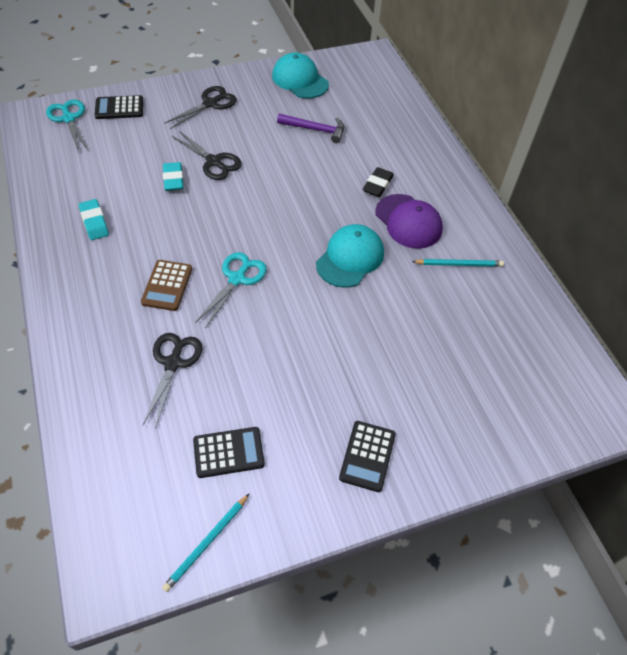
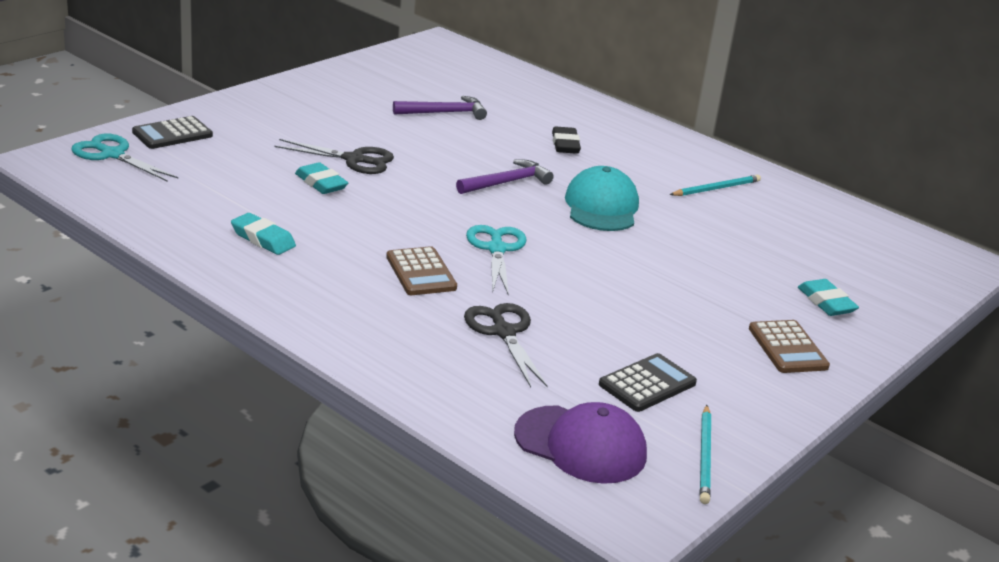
camera: 30 degrees left, 25 degrees down
(210, 104) = (290, 111): black scissors -> none
(300, 80) = (378, 75): turquoise cap -> none
(301, 213) = (507, 182): none -> purple hammer
(367, 456) = (787, 348): black calculator -> brown calculator
(408, 221) = (630, 167): purple cap -> purple cap (581, 445)
(442, 418) = (826, 302): none -> turquoise eraser

